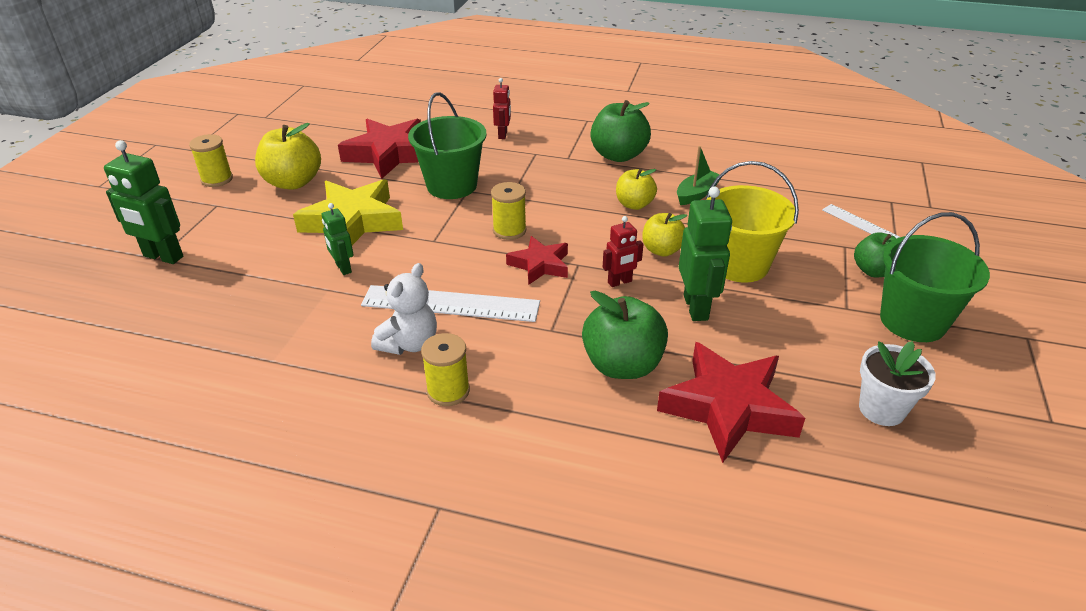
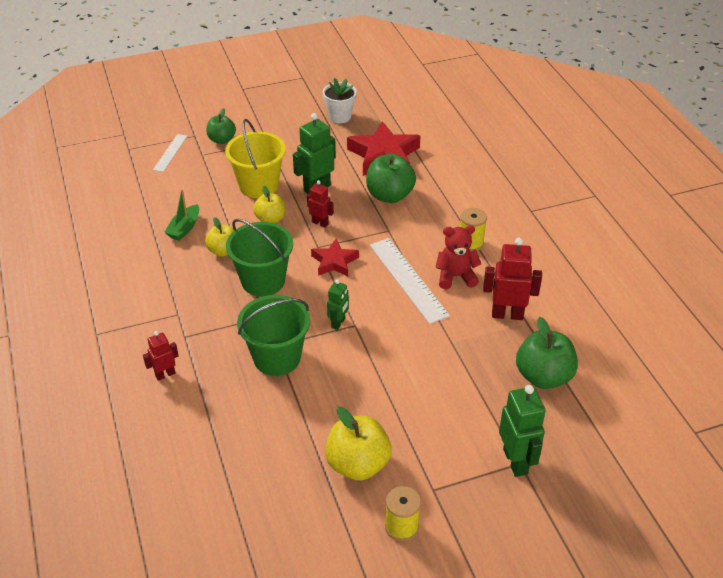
camera: 125 degrees left, 5 degrees up
(303, 351) = (507, 314): none -> red robot
(343, 268) = (426, 350): green robot -> green robot (338, 323)
(353, 221) = (373, 383): yellow star -> none
(389, 154) = (259, 431): red star -> none
(409, 343) = (456, 276): white teddy bear -> red teddy bear
(509, 230) = (309, 294): yellow spool -> none
(618, 155) = (153, 288): green apple -> green apple (543, 376)
(696, 194) = (184, 228): green boat -> green boat turned 75 degrees counterclockwise
(912, 321) = (260, 120): green bucket -> green bucket (263, 281)

